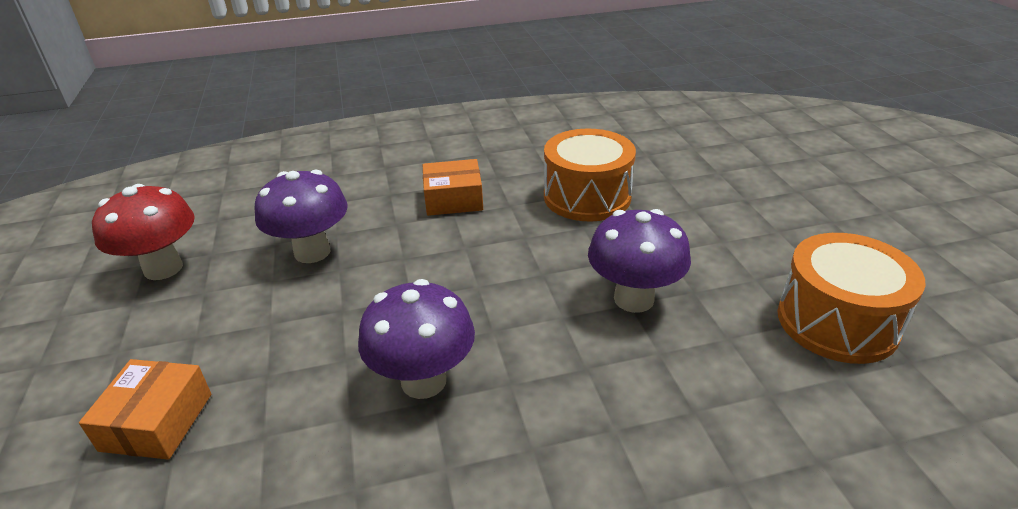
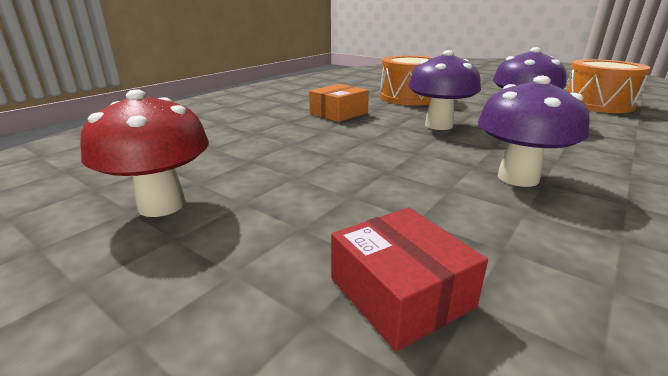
camera: 40 degrees left, 10 degrees down
(157, 422) = (400, 292): orange box -> red box
(312, 252) = (295, 155): purple mushroom -> purple mushroom (438, 125)

